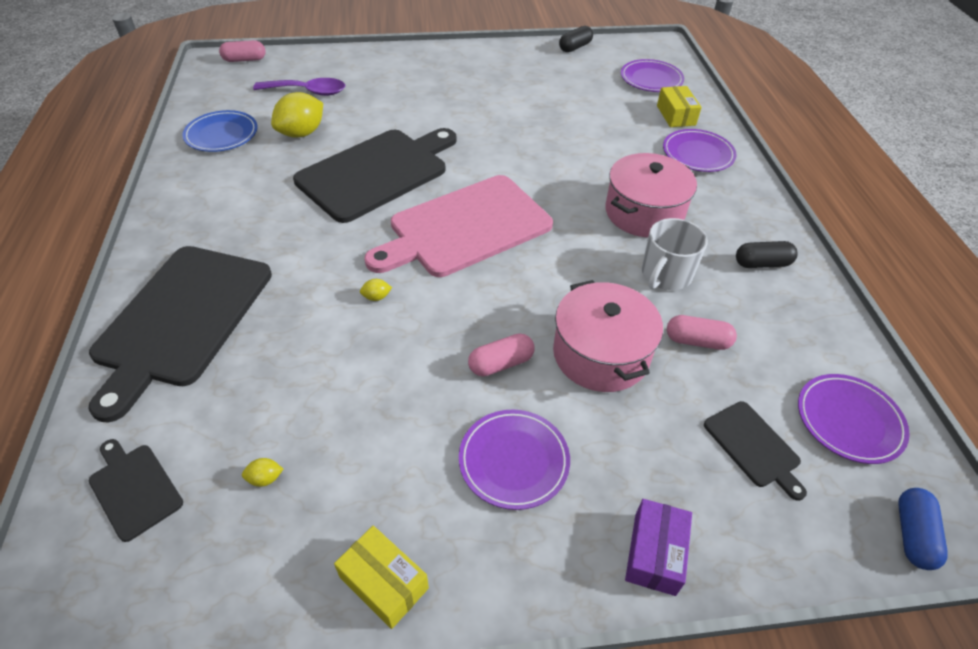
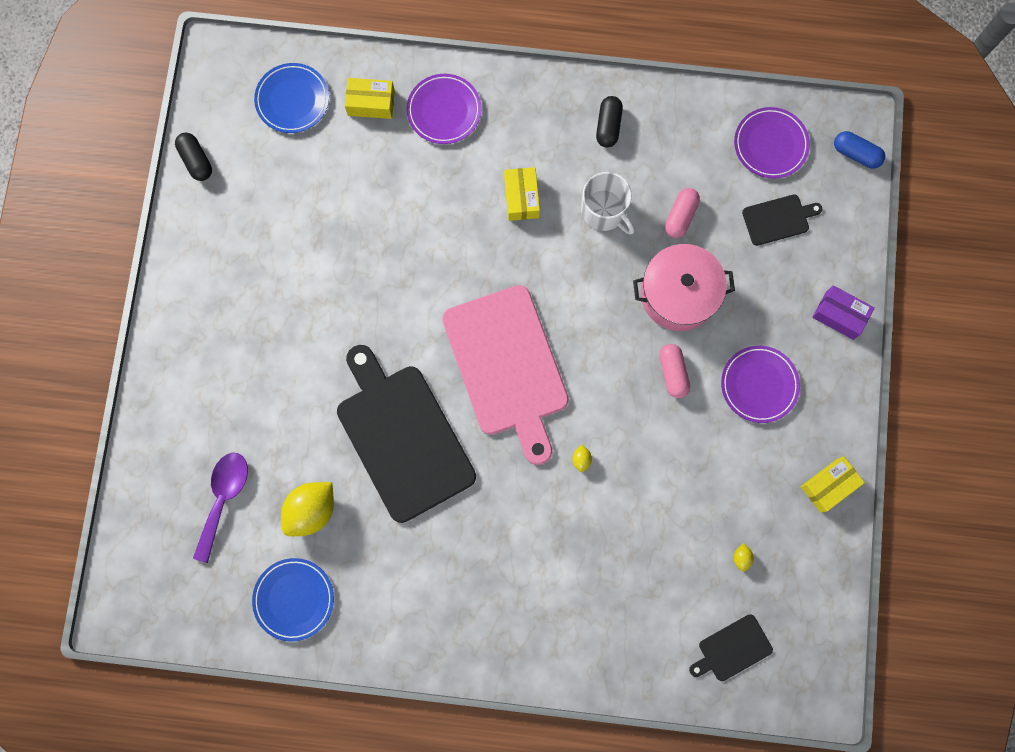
camera: 75 degrees left, 30 degrees up
(181, 319) = (574, 626): black cutting board -> none
(244, 60) = (124, 574): pink capsule -> none
(301, 133) = (312, 510): yellow lemon -> yellow lemon turned 75 degrees clockwise
(644, 212) = (521, 198): pink pot -> yellow box
(651, 79) = (292, 100): purple plate -> blue plate

